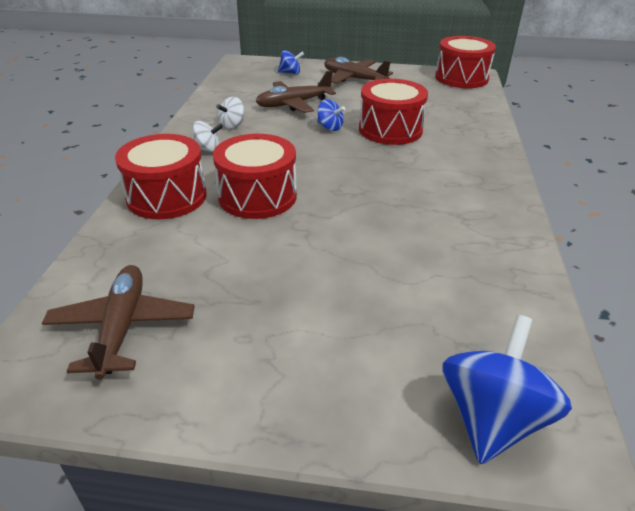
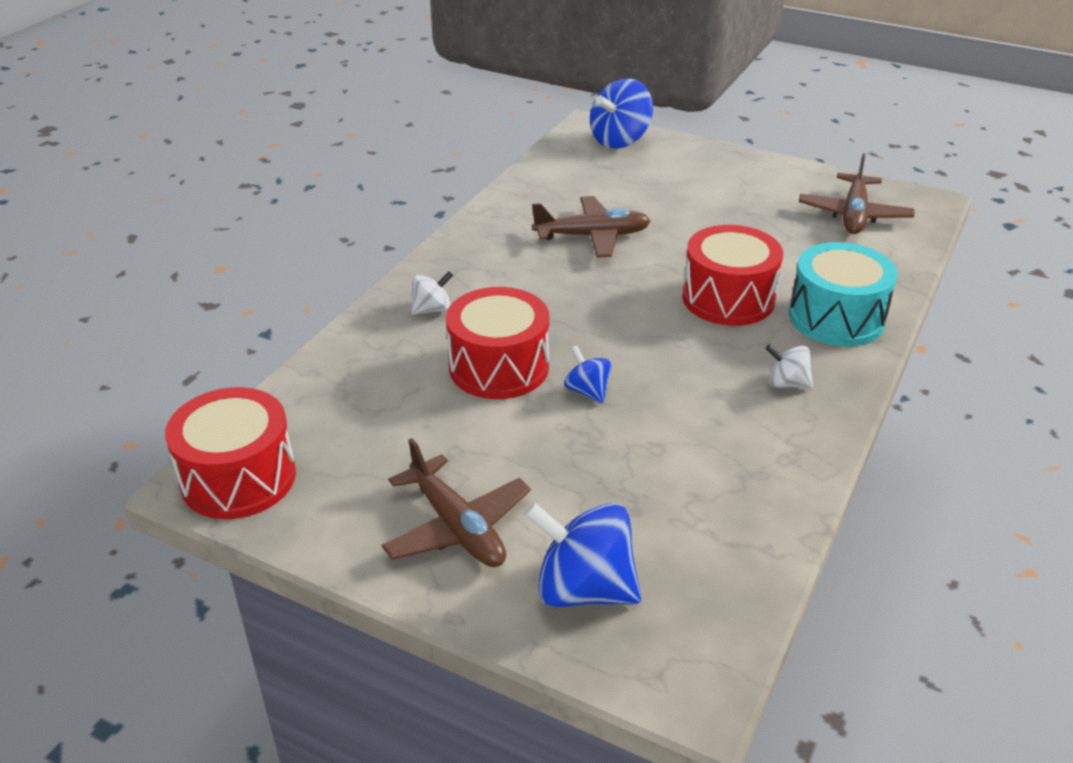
camera: 160 degrees left, 0 degrees up
(167, 197) = (836, 318): red drum -> turquoise drum
(232, 125) = (744, 430): white spinning top -> white spinning top (432, 309)
(290, 73) = (584, 589): blue spinning top -> blue spinning top, size x1.89
(293, 104) = (621, 465): brown plane -> brown plane (592, 236)

